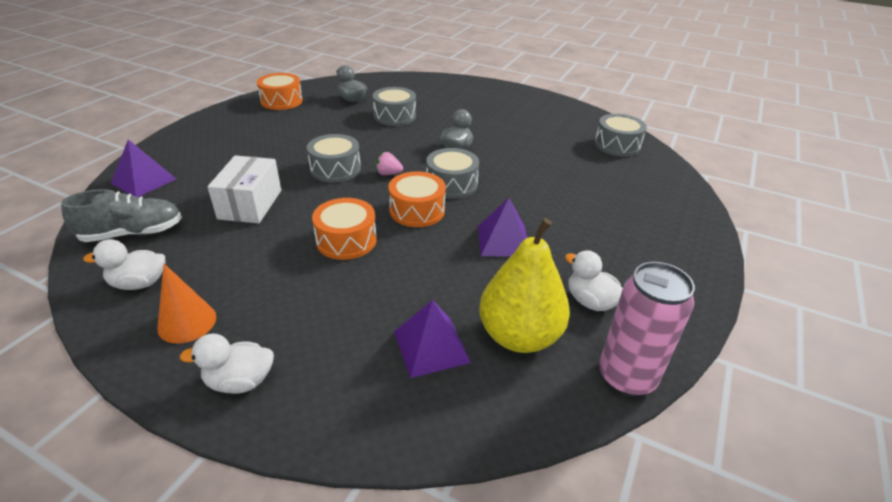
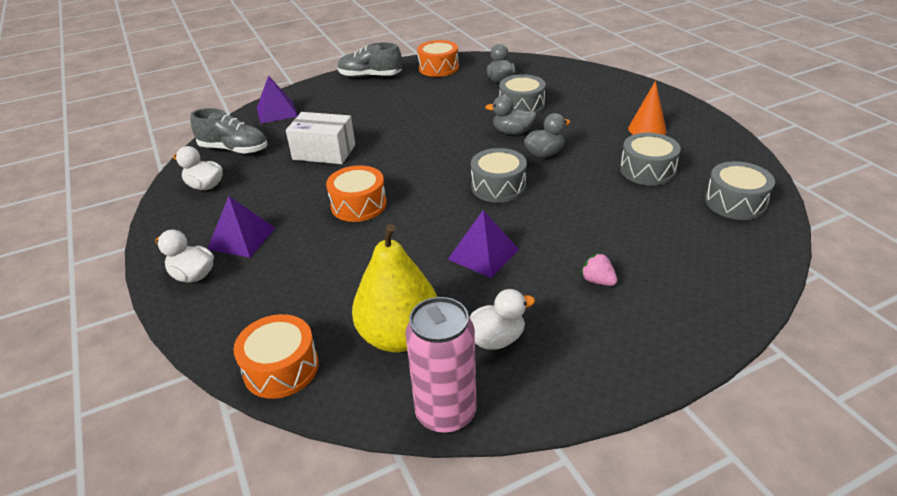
camera: 40 degrees right, 0 degrees up
(187, 322) = (204, 223): orange cone -> orange cone (647, 129)
(217, 122) = (370, 76): none -> grey shoe
(250, 204) = (324, 152): white box -> white box turned 60 degrees clockwise
(335, 169) = (415, 142): grey drum -> grey drum (647, 170)
(388, 173) = (453, 159): pink strawberry -> pink strawberry (598, 281)
(411, 138) = (512, 132): none -> grey duck
(417, 210) = (440, 200): orange drum -> orange drum (281, 368)
(431, 346) = (327, 311): purple pyramid -> purple pyramid (242, 238)
(590, 301) = (495, 339): white duck -> white duck turned 75 degrees clockwise

